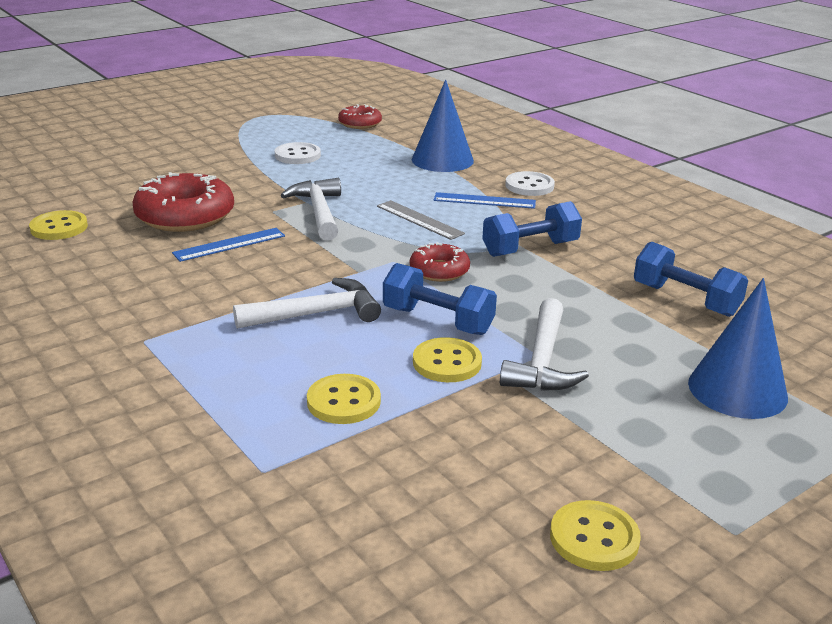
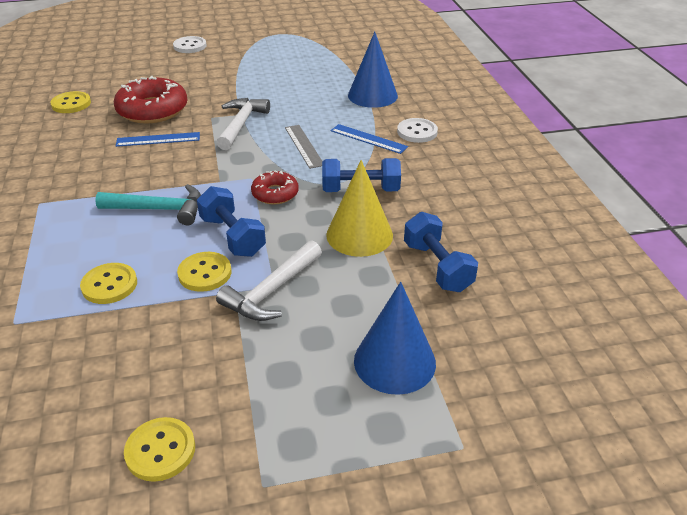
camera: 25 degrees right, 10 degrees up
(297, 155) = (272, 73): white button -> white button (190, 46)
(316, 314) = (159, 209): white hammer -> turquoise hammer
(360, 123) = (343, 52): red donut -> none
(576, 289) = (359, 235): none -> yellow cone

